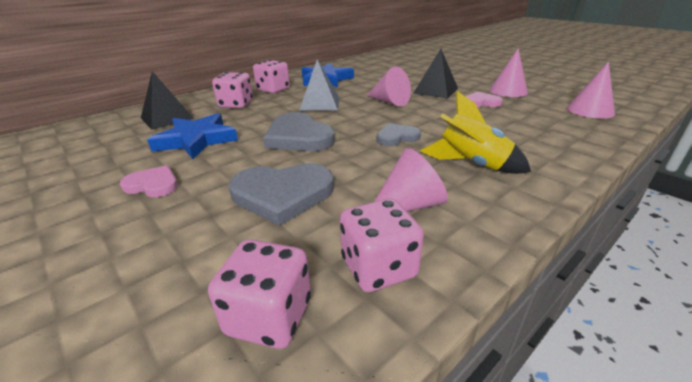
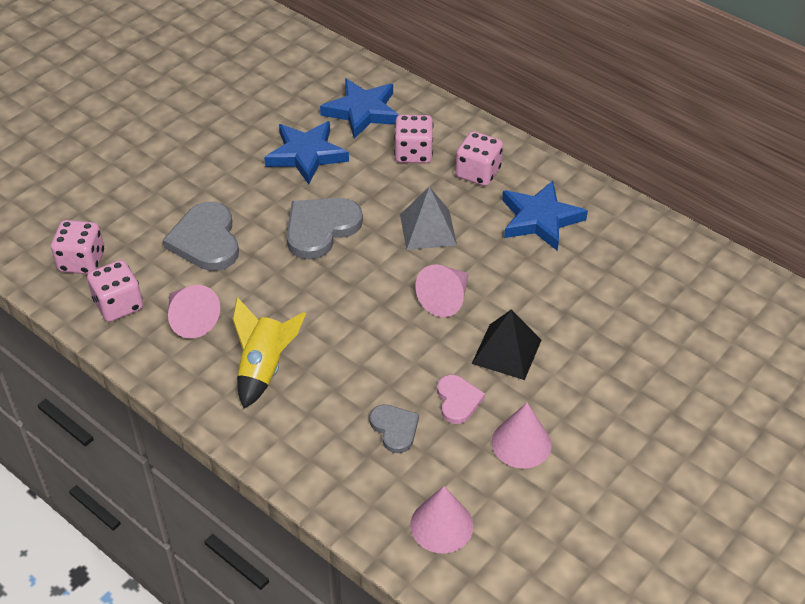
camera: 80 degrees right, 15 degrees up
(153, 185) = (219, 159): pink heart -> none
(167, 118) = (362, 111): black pyramid -> blue star
(397, 137) = (326, 309): grey heart -> grey heart (395, 429)

